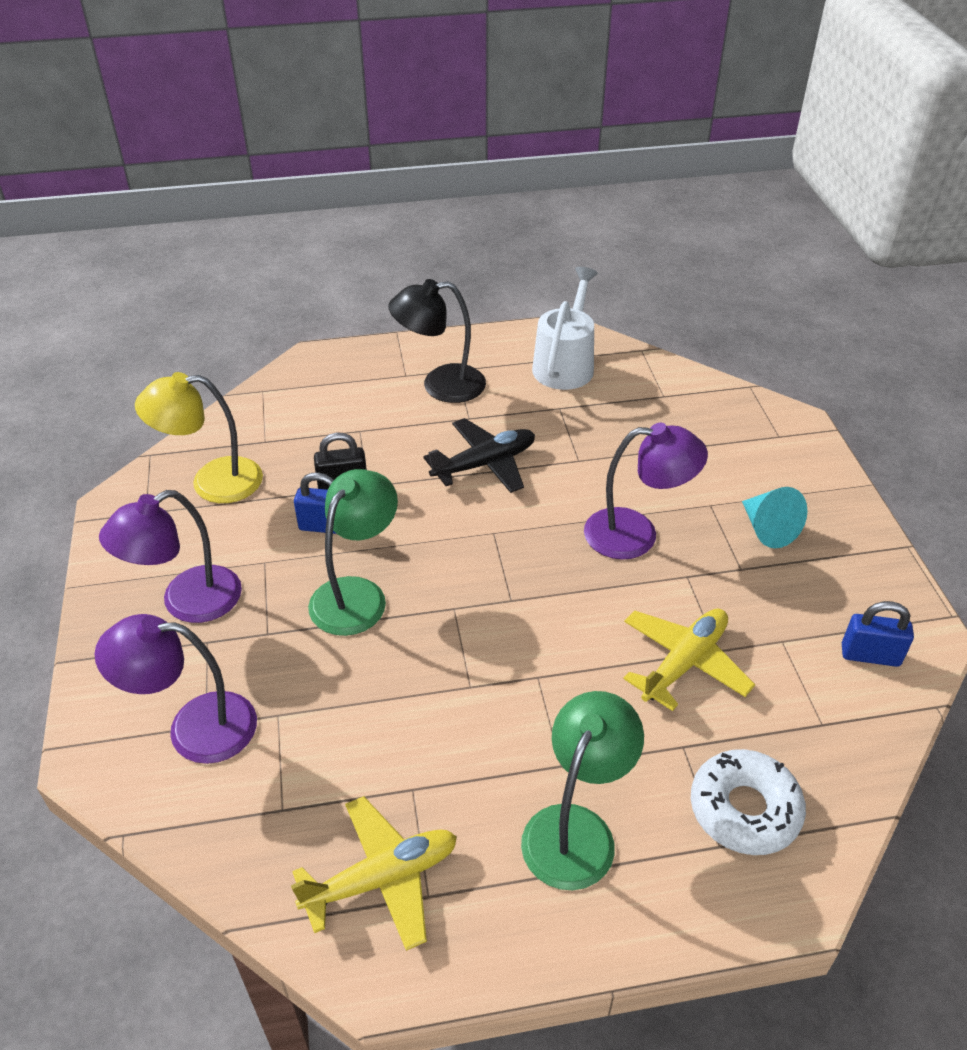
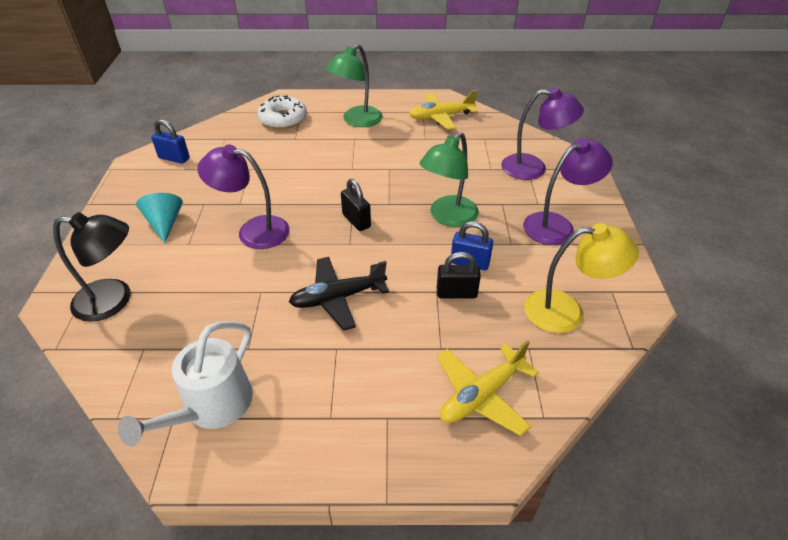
camera: 170 degrees left, 0 degrees up
(440, 385) = (353, 395): black lamp -> black lamp (114, 300)
(495, 570) = (356, 220): none -> black padlock
(684, 663) = (272, 165): yellow plane -> yellow plane (481, 395)

